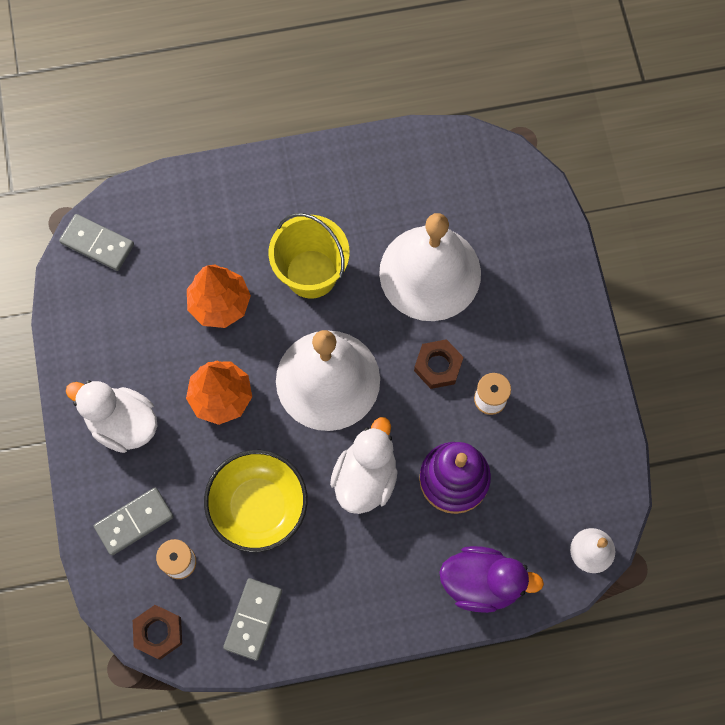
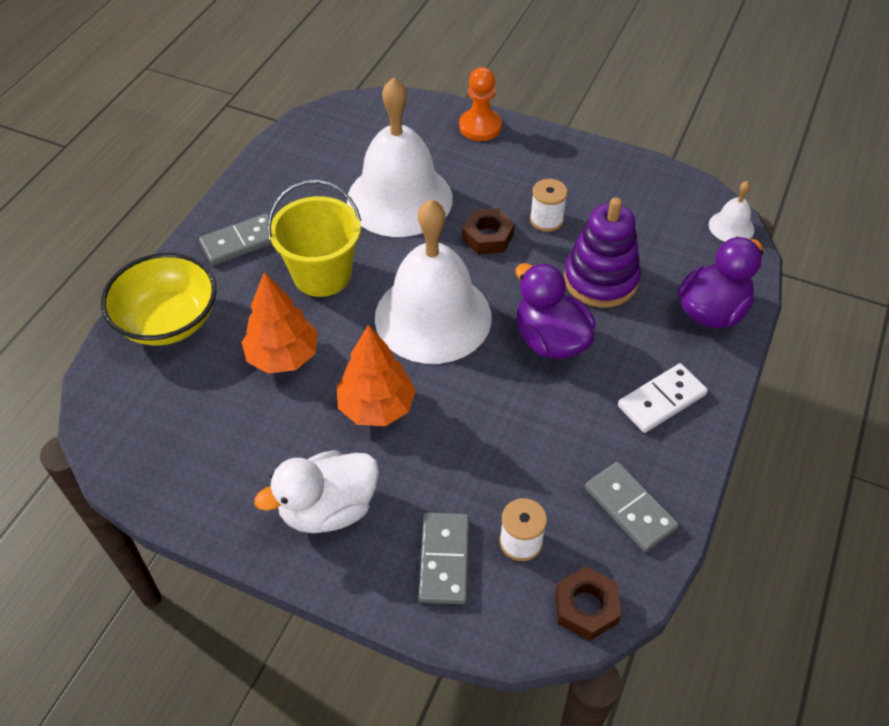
camera: 55 degrees left, 20 degrees down
(97, 243) = (119, 422): grey domino -> grey domino (240, 242)
(258, 507) = (514, 438): yellow bowl -> yellow bowl (168, 321)
(364, 590) = (661, 400): none -> white domino
(365, 478) = (550, 340): white duck -> purple duck
(562, 277) = (480, 127): none -> orange pawn

